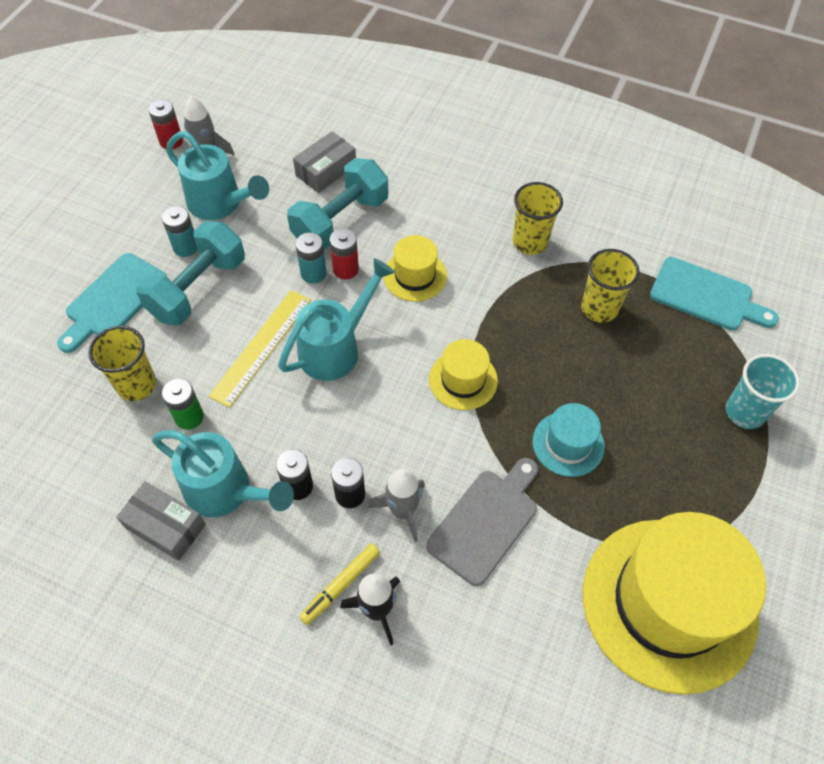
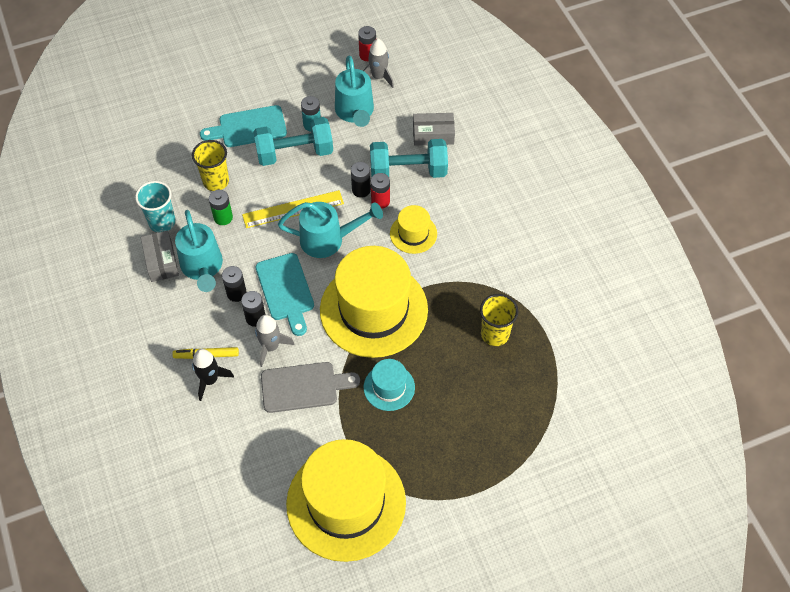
camera: 45 degrees right, 0 degrees up
(313, 273) = (361, 190): turquoise battery -> black battery
(463, 380) = (373, 310): yellow hat -> yellow hat, size x2.19
(530, 242) = (501, 266): yellow cup -> none
(706, 296) = (568, 379): turquoise cutting board -> turquoise cutting board (286, 290)
(744, 412) = (506, 456): turquoise cup -> turquoise cup (162, 222)

